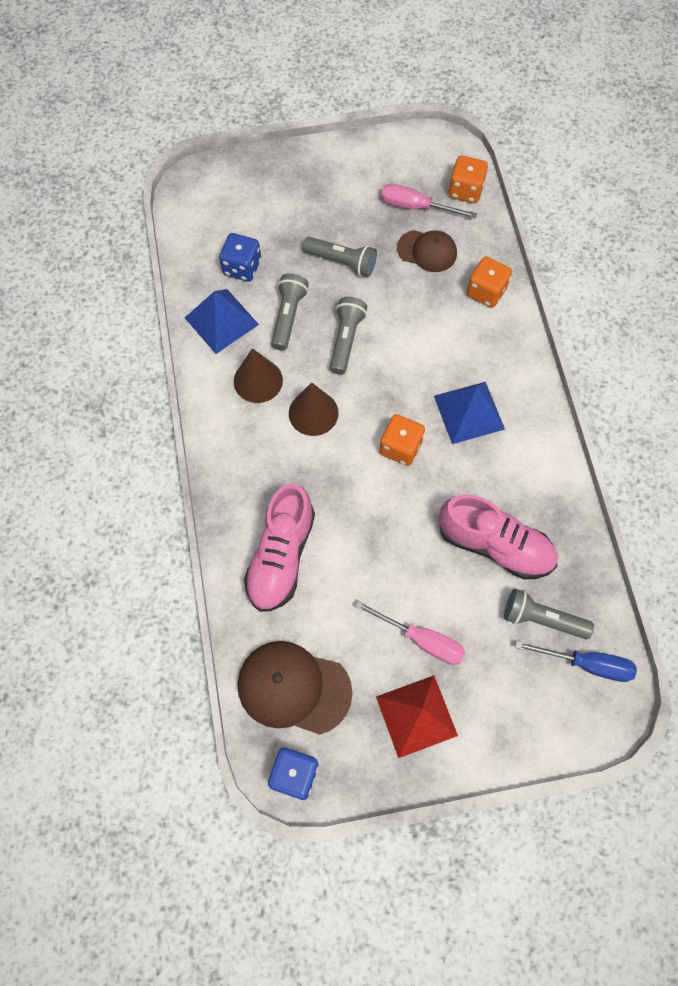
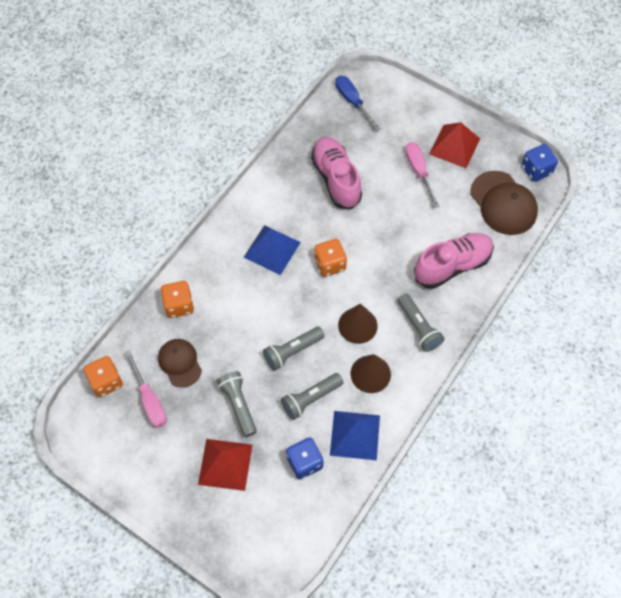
camera: 135 degrees left, 5 degrees down
(303, 215) = (225, 464): none -> red pyramid
(542, 619) = (351, 133): grey flashlight -> grey flashlight (418, 327)

